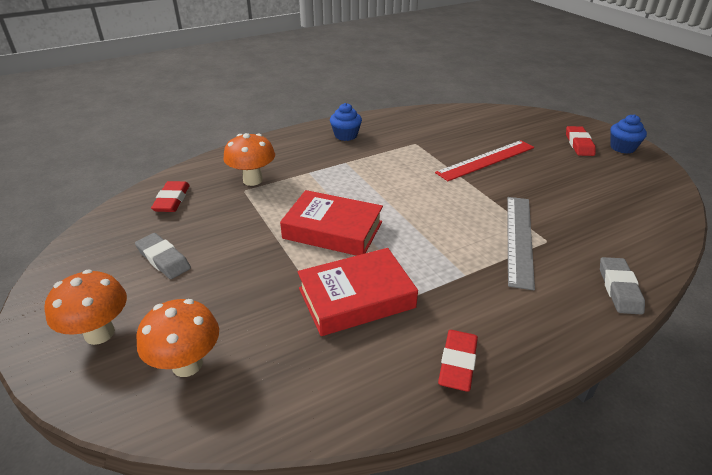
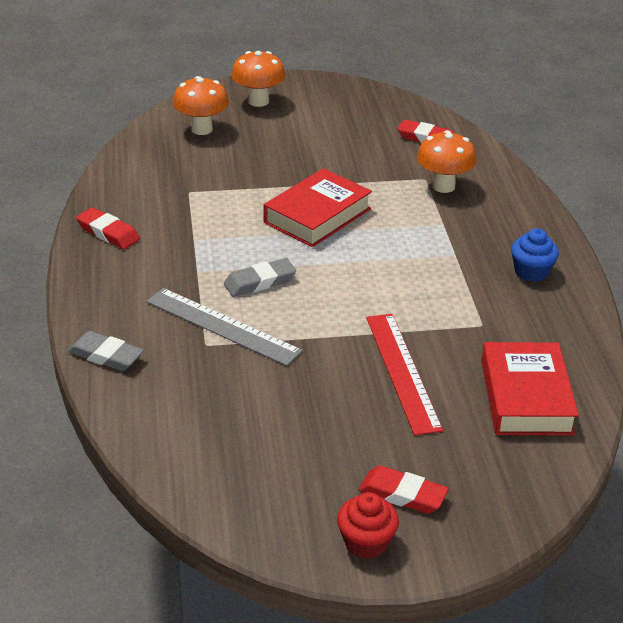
camera: 110 degrees right, 0 degrees up
(163, 259) = (330, 128): grey eraser -> grey eraser (260, 282)
(356, 298) = (212, 206): red book -> red book (526, 397)
(622, 148) = (366, 542): blue cupcake -> red cupcake

